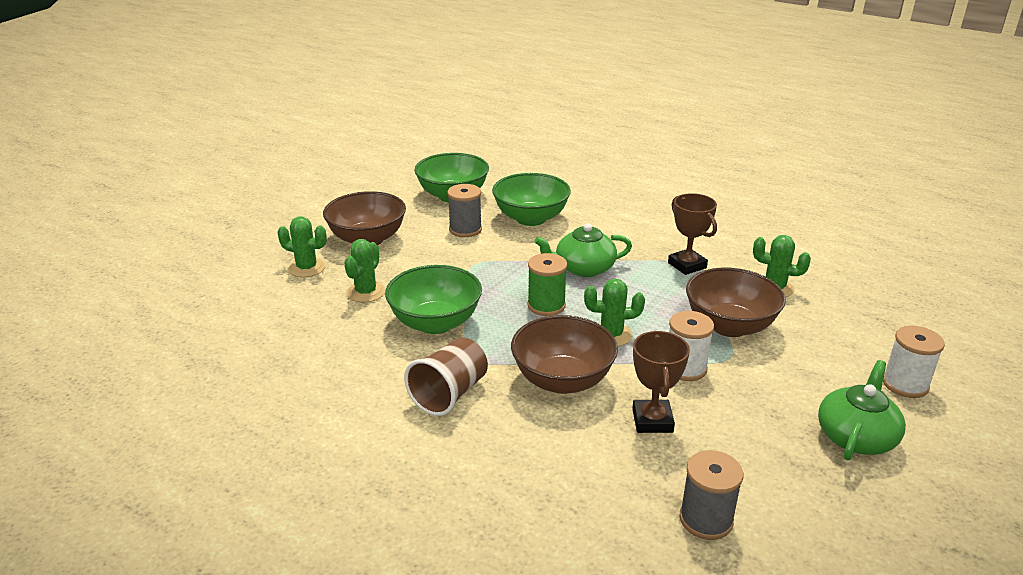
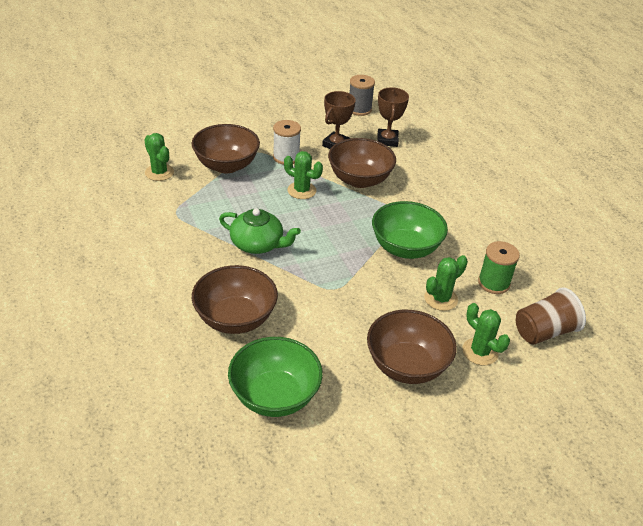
camera: 150 degrees left, 10 degrees up
(449, 394) = (429, 199): brown cup -> brown cup (544, 332)
(465, 229) = (307, 333): grey spool -> none
(531, 218) = (235, 318): green bowl -> brown bowl
(546, 305) = (319, 227): green spool -> green spool (493, 283)
(687, 265) = (184, 212): brown trophy -> brown trophy (387, 140)
(856, 436) = (254, 103): green teapot -> none
(905, 384) = (193, 107): white spool -> none

